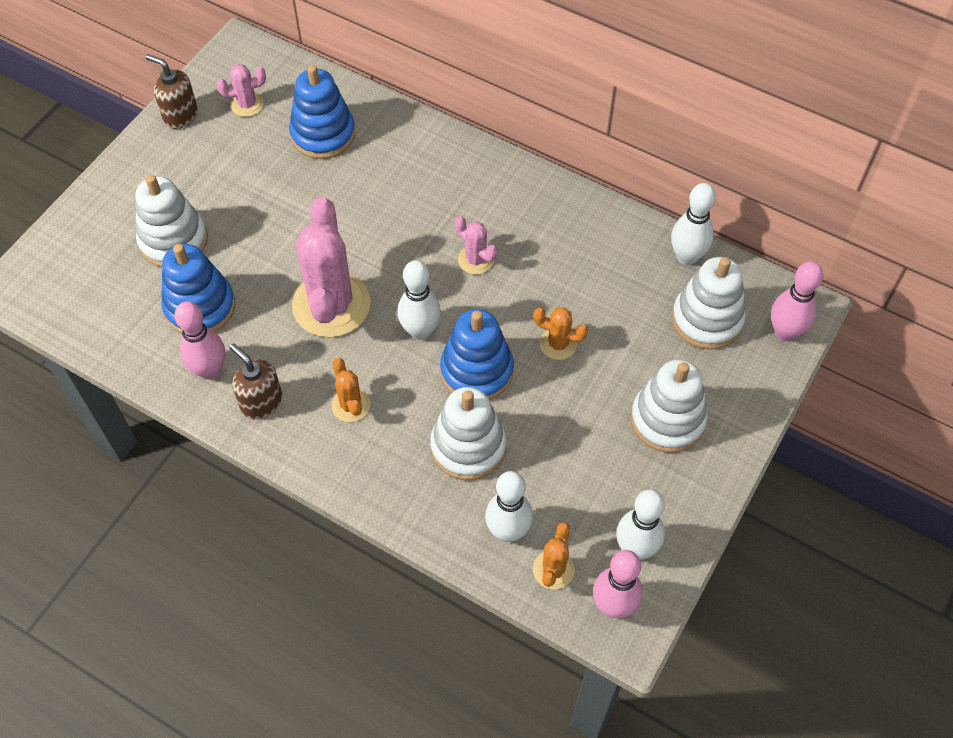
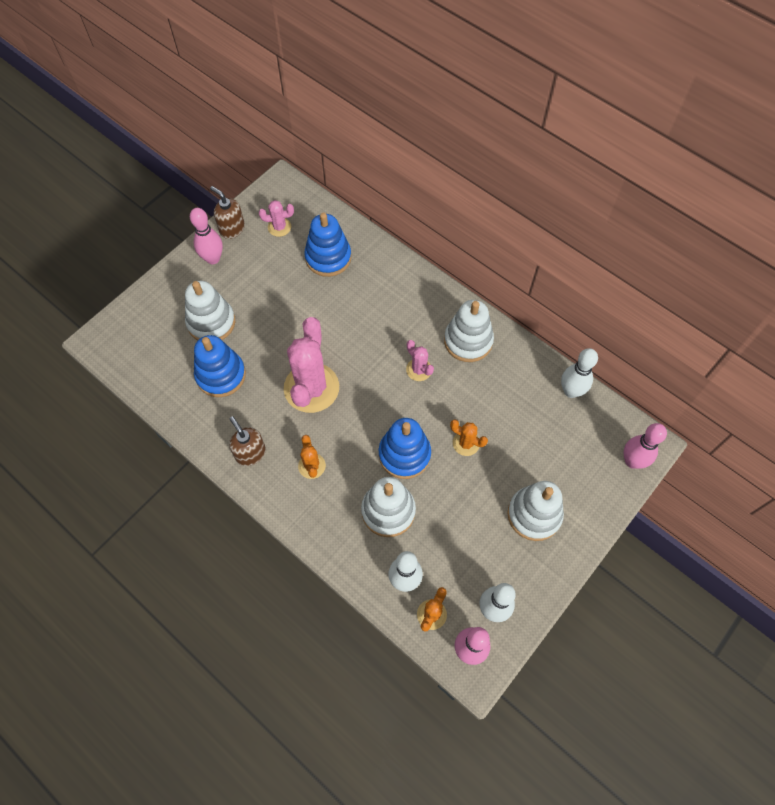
camera: 10 degrees right, 5 degrees up
(209, 370) = (219, 423): pink bowling pin -> pink bowling pin (213, 258)
(420, 331) = (370, 418): white bowling pin -> none
(707, 319) = (577, 442): white stacking toy -> white stacking toy (468, 341)

